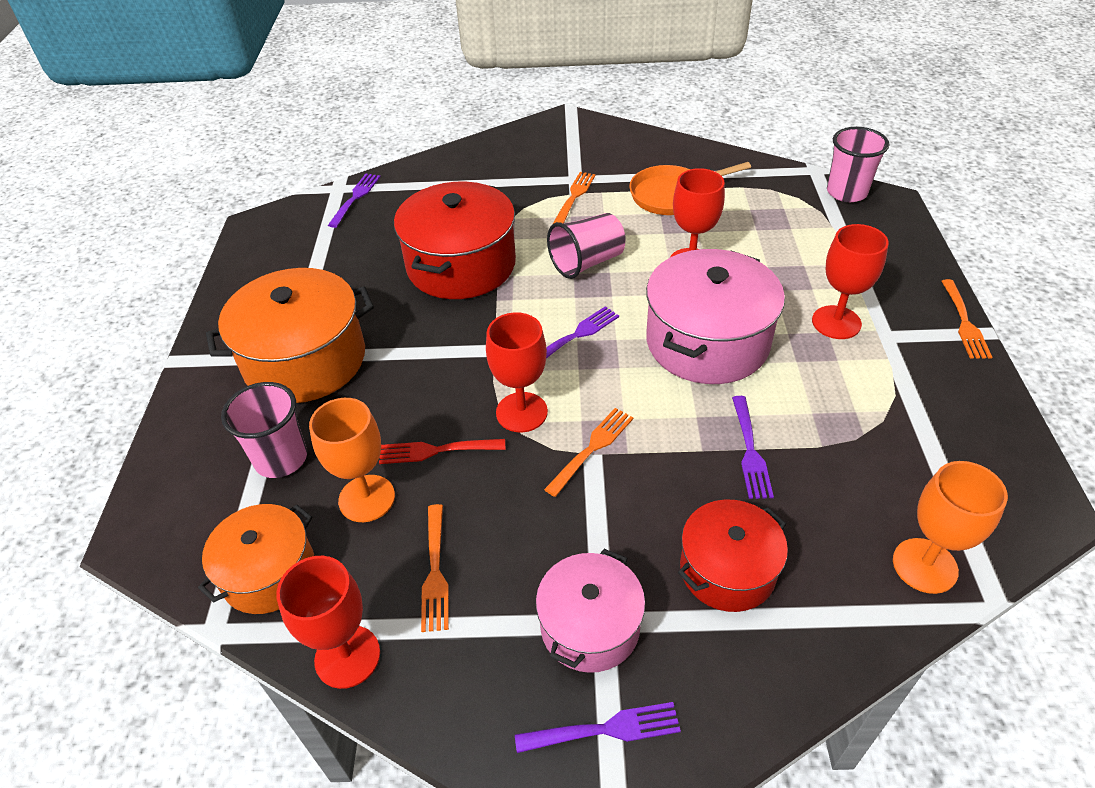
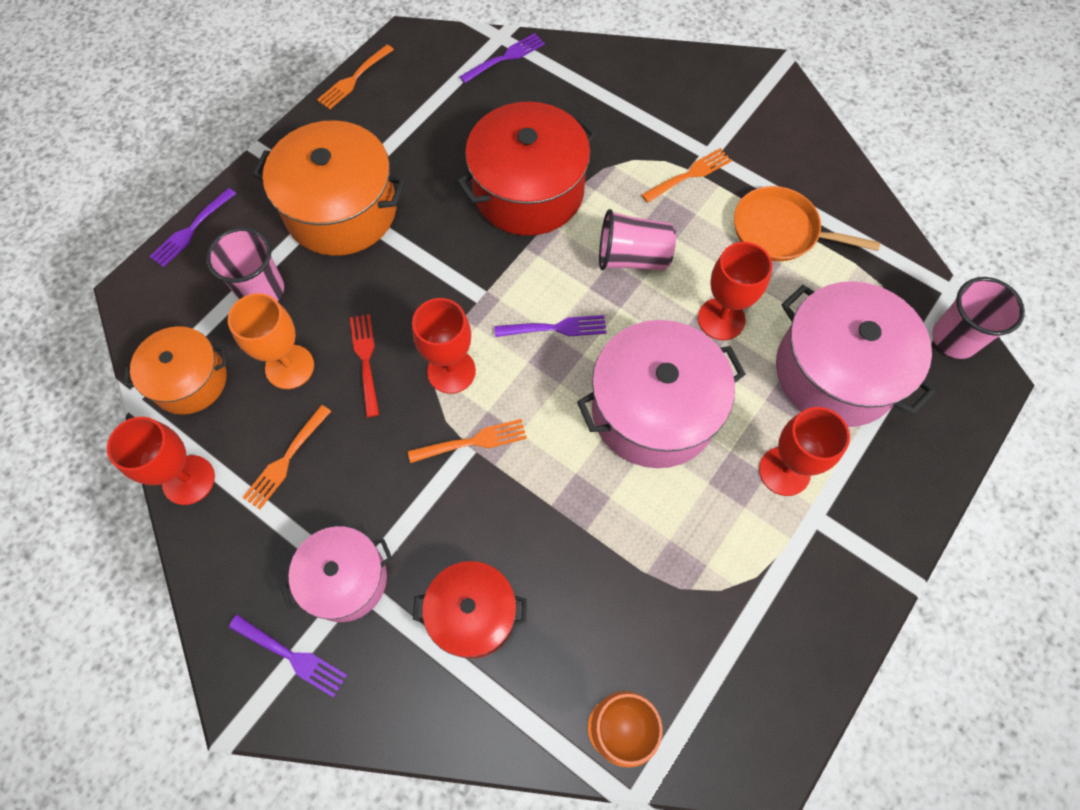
camera: 35 degrees right, 20 degrees up
(437, 450) = (366, 361): red fork -> red fork turned 45 degrees clockwise
(749, 450) = (586, 533): purple fork -> purple fork (192, 229)
(799, 249) = (836, 371): none -> pink pot
(964, 322) = (903, 555): orange fork -> orange fork (354, 78)

